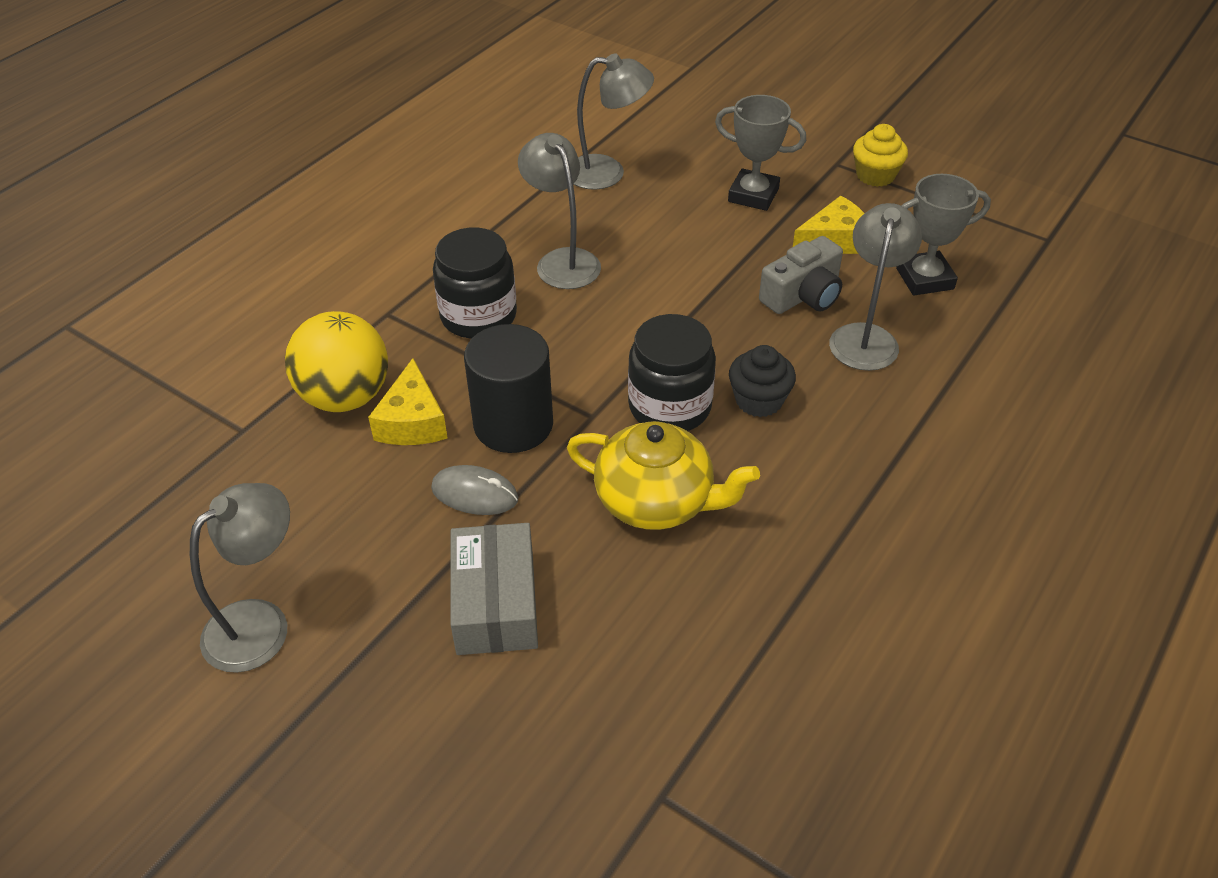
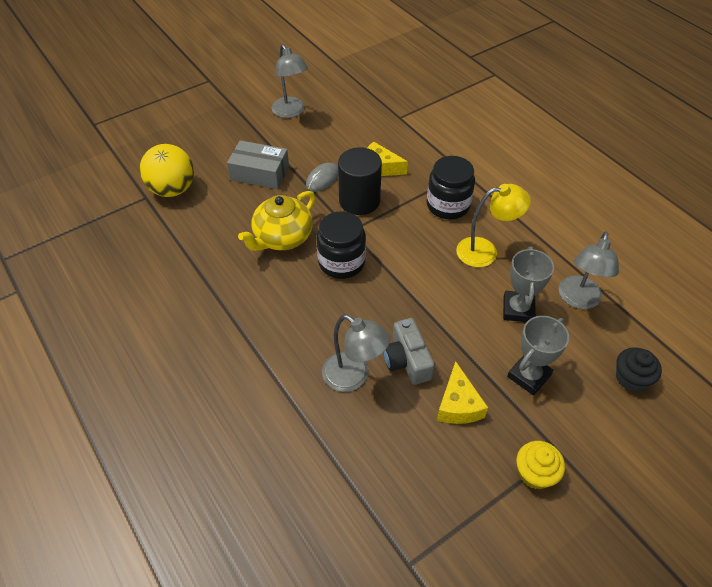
camera: 110 degrees right, 5 degrees up
(345, 397) = (406, 149): yellow ball -> yellow ball (172, 189)
(562, 261) = (485, 251): grey lamp -> yellow lamp
(758, 400) = (327, 302): black cupcake -> black cupcake (631, 378)
(925, 279) = (396, 442): grey trophy -> grey trophy (518, 309)

